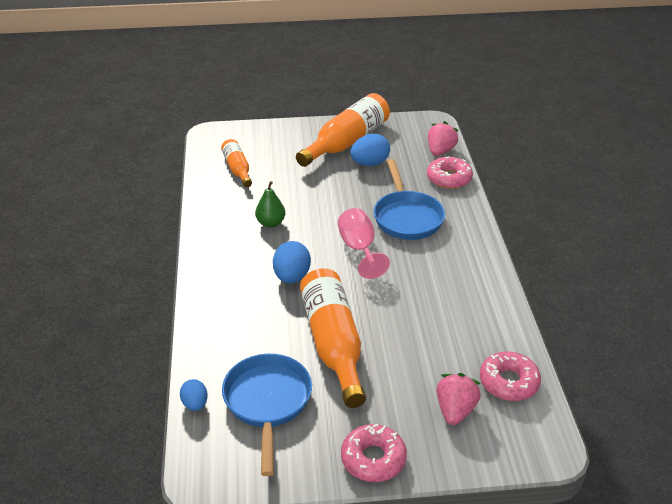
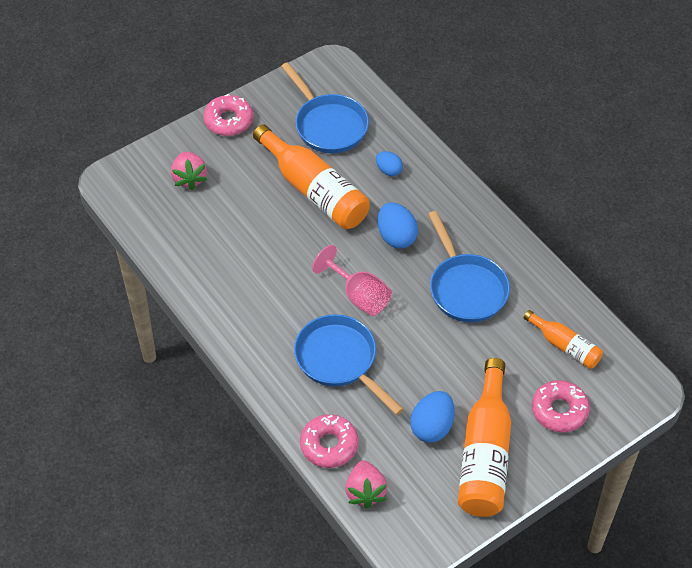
camera: 150 degrees right, 15 degrees up
(195, 404) = (378, 102): blue egg -> blue egg (389, 170)
(271, 223) = (466, 288): green pear -> blue pan
(509, 382) = (158, 218): pink donut -> pink donut (559, 410)

